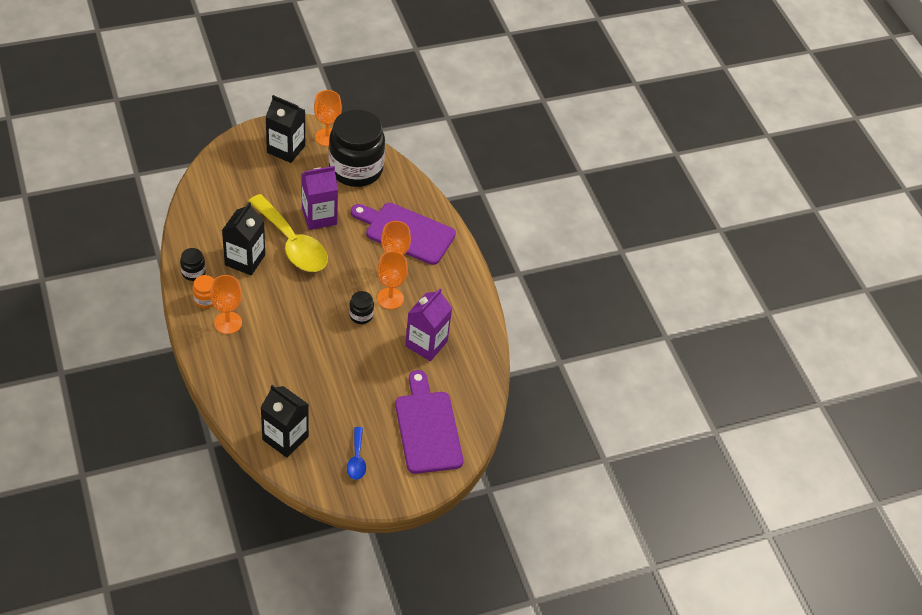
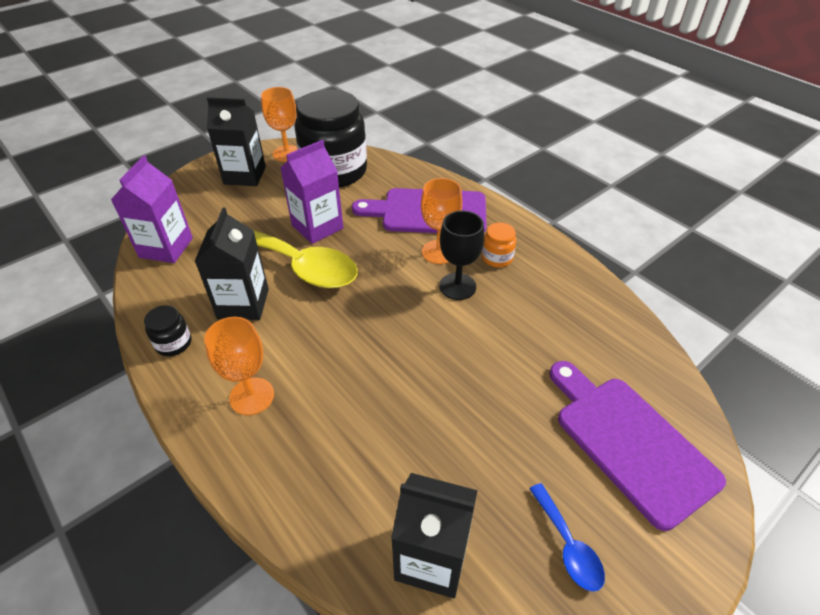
camera: 15 degrees left, 5 degrees down
(206, 299) = (205, 374): orange jar -> orange jar (497, 258)
(361, 315) = (434, 319): black jar -> none
(390, 298) = (457, 286): orange goblet -> black goblet
(426, 344) = (539, 324): purple carton -> purple carton (166, 247)

